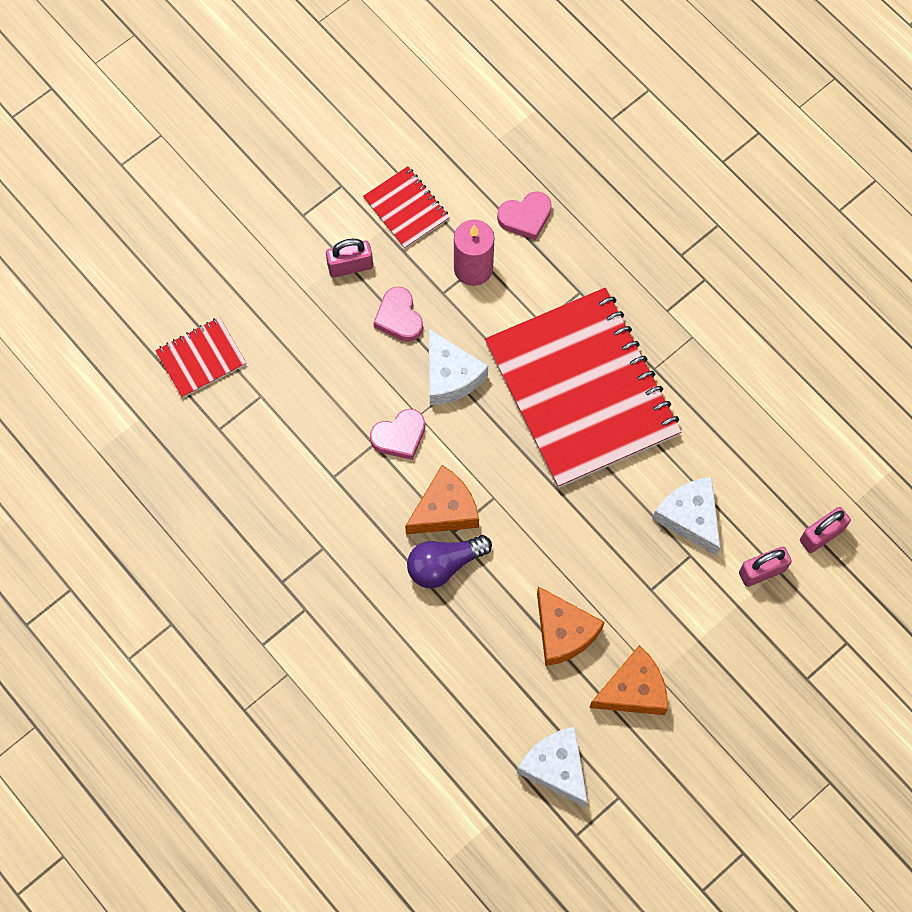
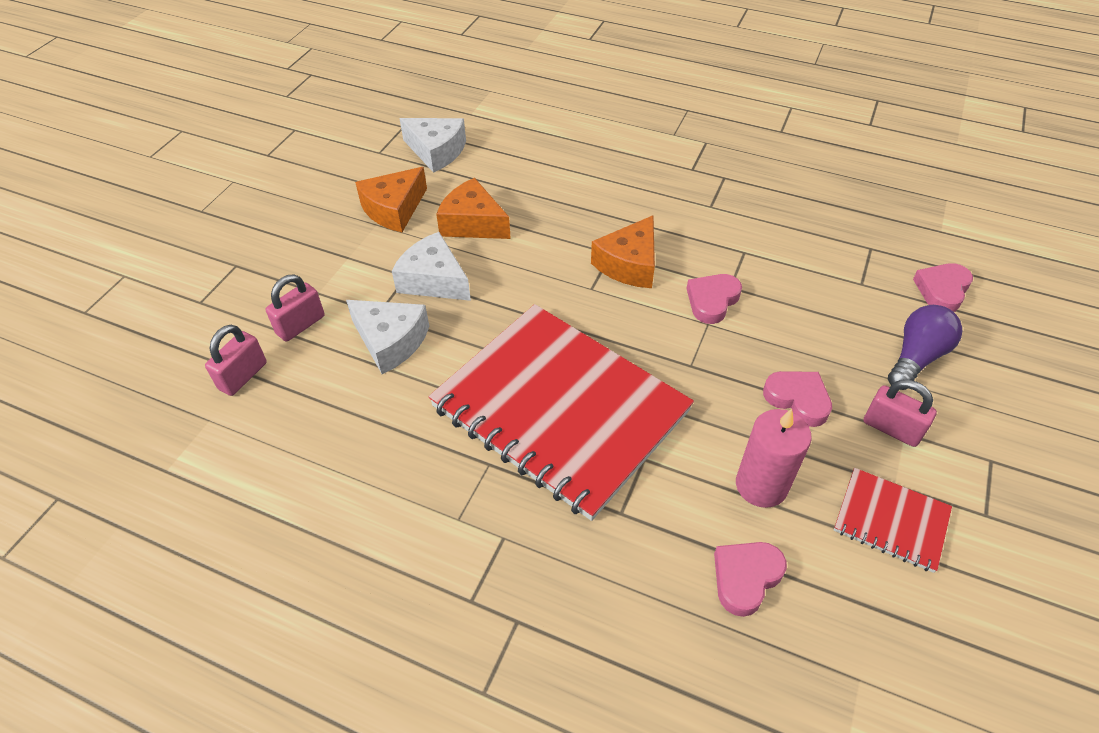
camera: 155 degrees right, 20 degrees down
(201, 358) = (942, 290): red notebook -> pink heart
(350, 266) = (891, 428): pink padlock -> pink padlock turned 75 degrees clockwise
(444, 565) = (603, 229): purple light bulb -> purple light bulb (916, 357)
(450, 376) = (703, 367): white cheese -> white cheese (433, 280)

